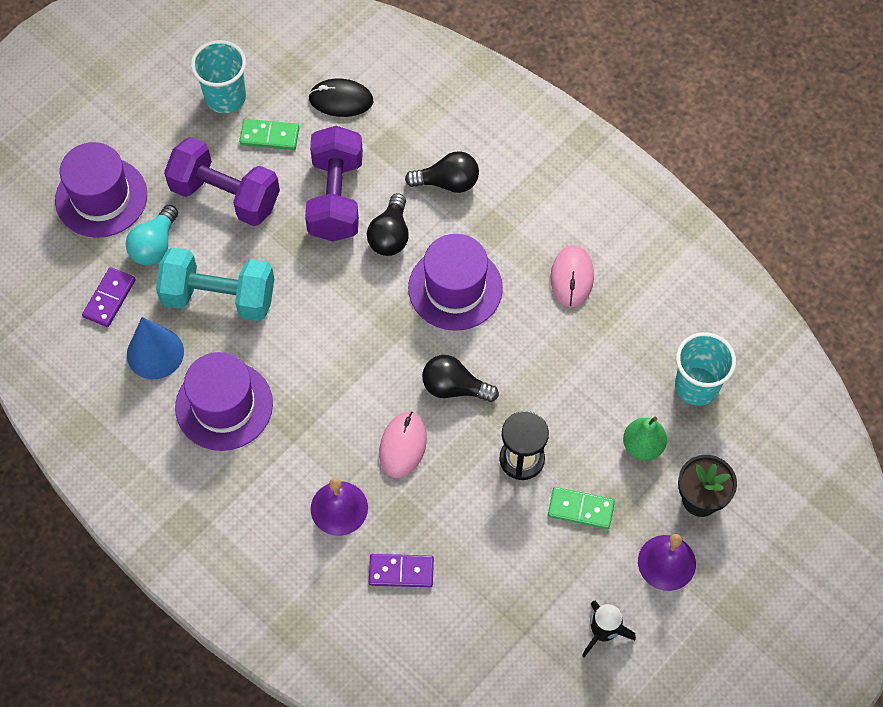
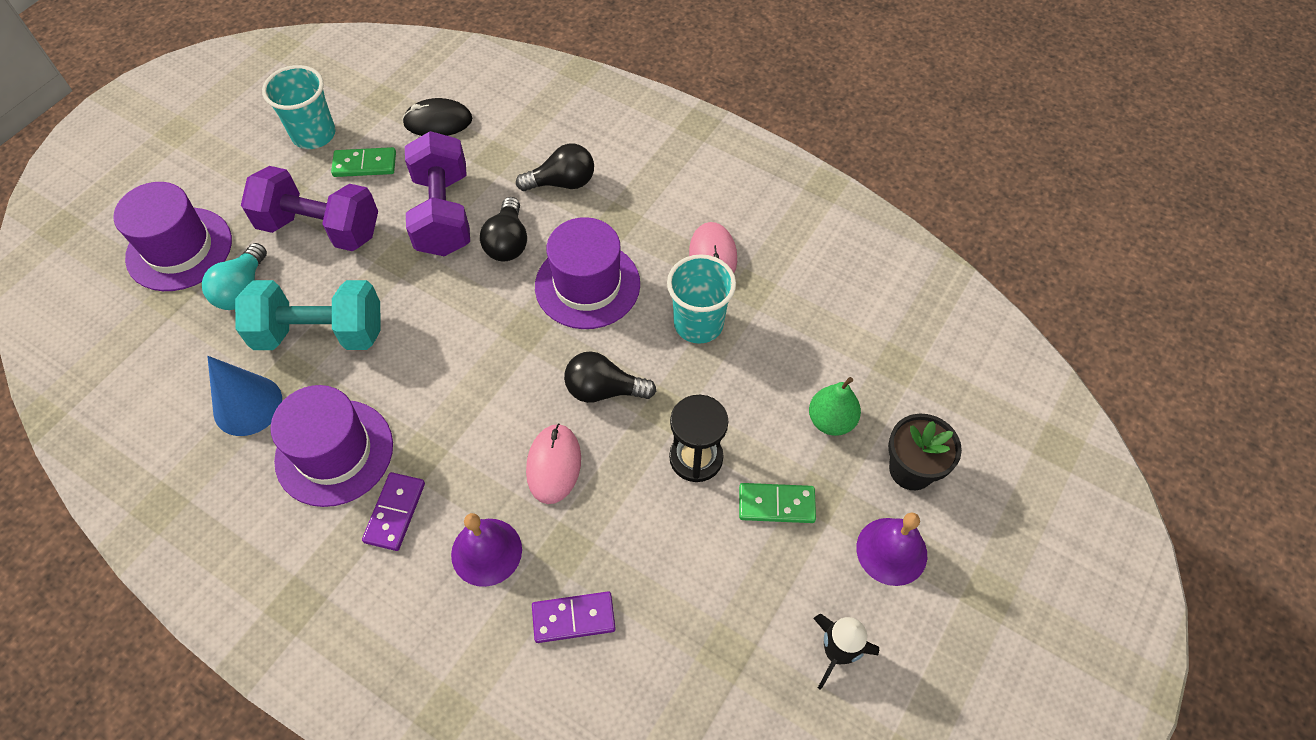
camera: 10 degrees left, 5 degrees down
(109, 298) = (191, 353): purple domino -> purple domino (395, 512)
(696, 386) = (874, 346): turquoise cup -> turquoise cup (698, 324)

